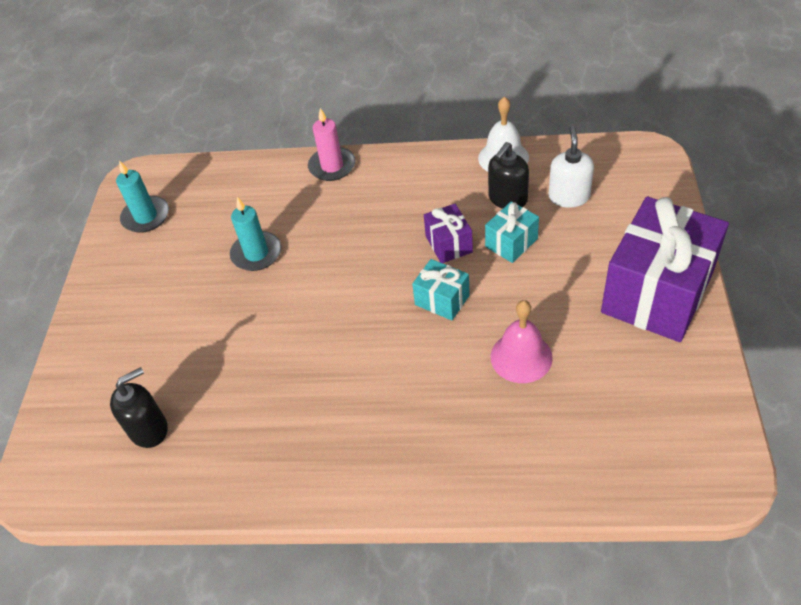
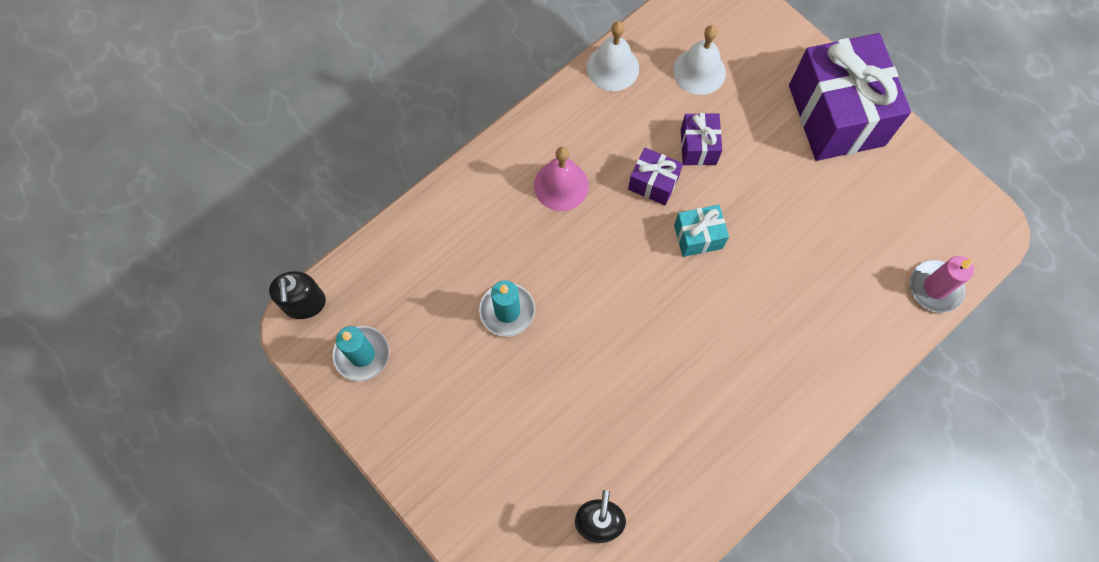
camera: 50 degrees left, 20 degrees up
(332, 166) = (476, 178): pink candle -> pink candle (935, 287)
(507, 199) = (656, 107): black soap dispenser -> black soap dispenser (304, 303)
(511, 243) = (698, 146): turquoise gift -> purple gift
(521, 357) = (798, 240): pink bell -> pink bell (561, 185)
(569, 196) = (699, 71): white soap dispenser -> white bell

